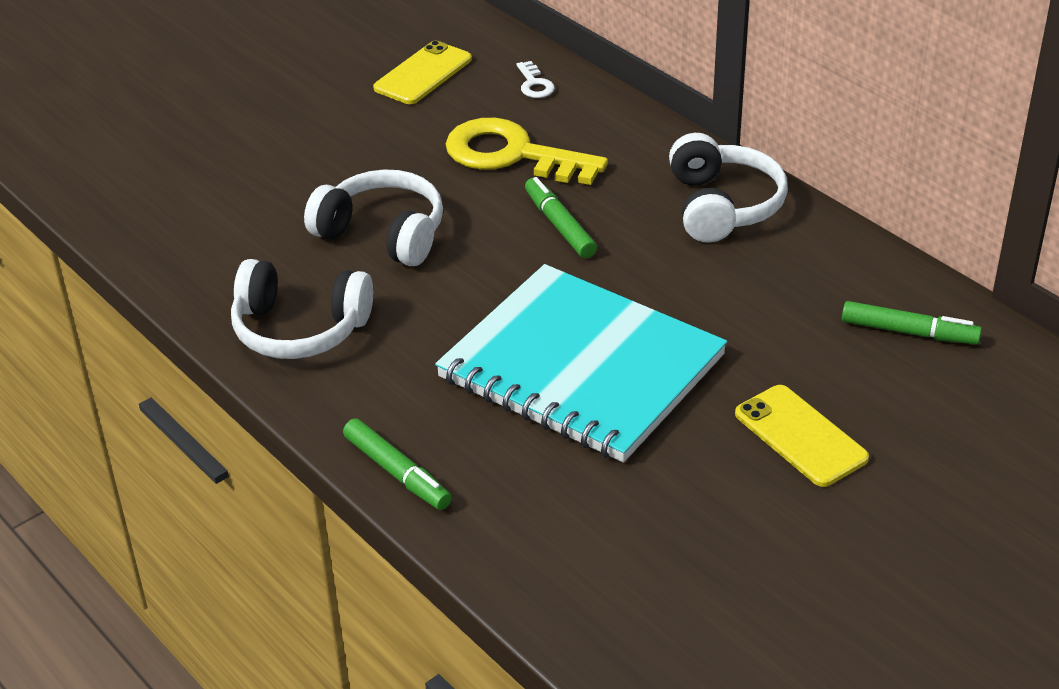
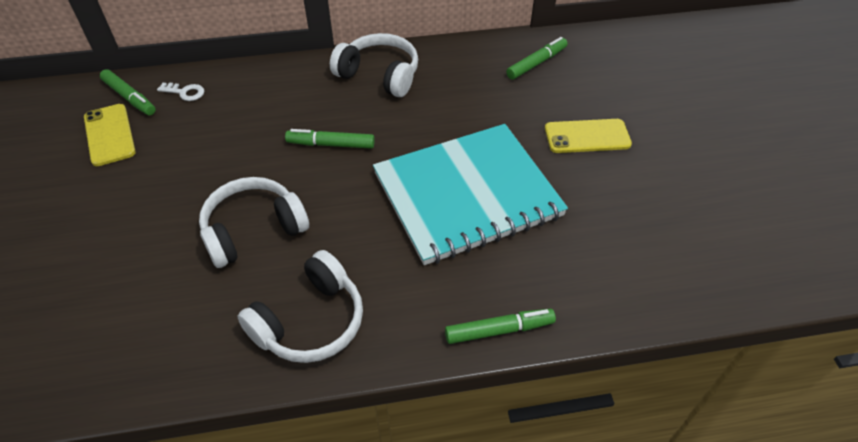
camera: 60 degrees left, 10 degrees up
(488, 55) = (129, 97): none -> green marker
(512, 154) = (241, 133): yellow key -> none

